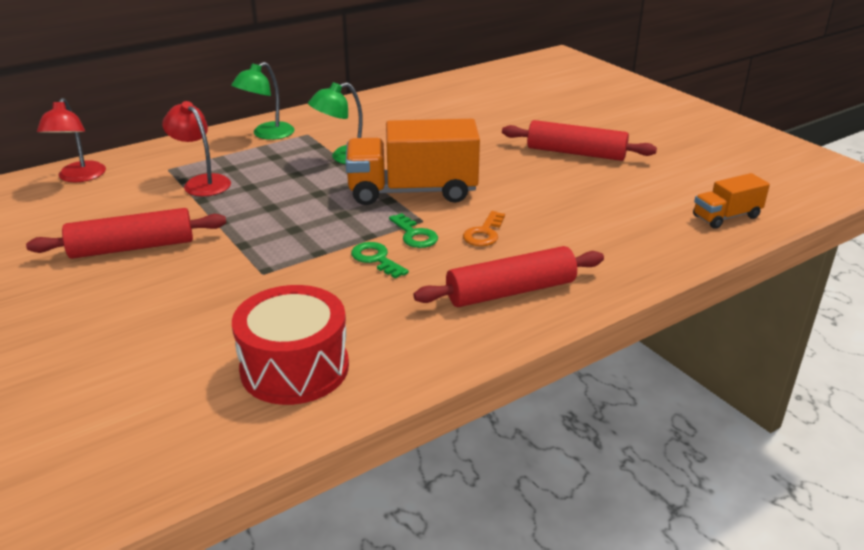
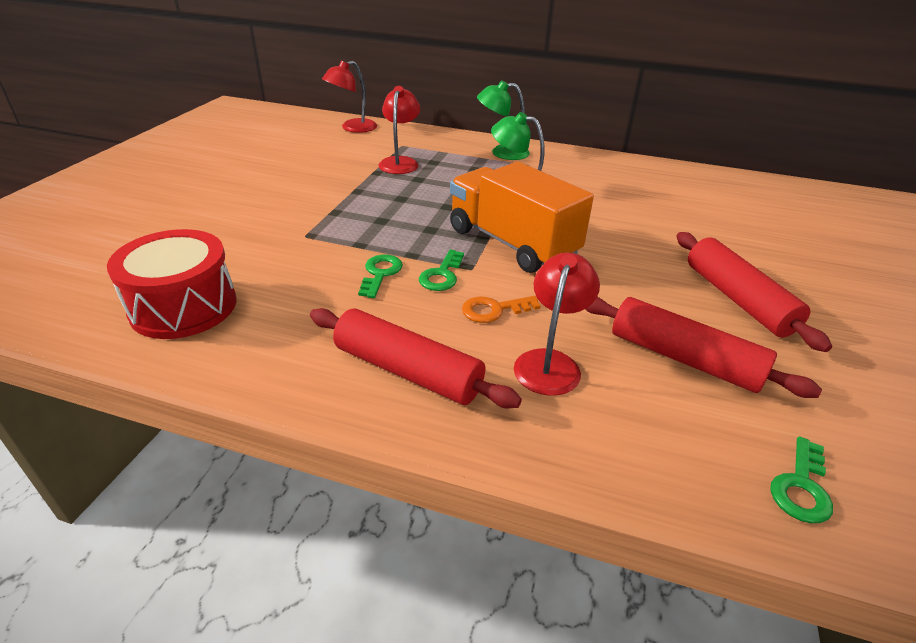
camera: 50 degrees right, 5 degrees up
(132, 247) = (288, 179): red rolling pin -> red rolling pin (683, 358)
(561, 238) = (550, 362): none -> red lamp
(726, 217) = (801, 487): orange truck -> green key

